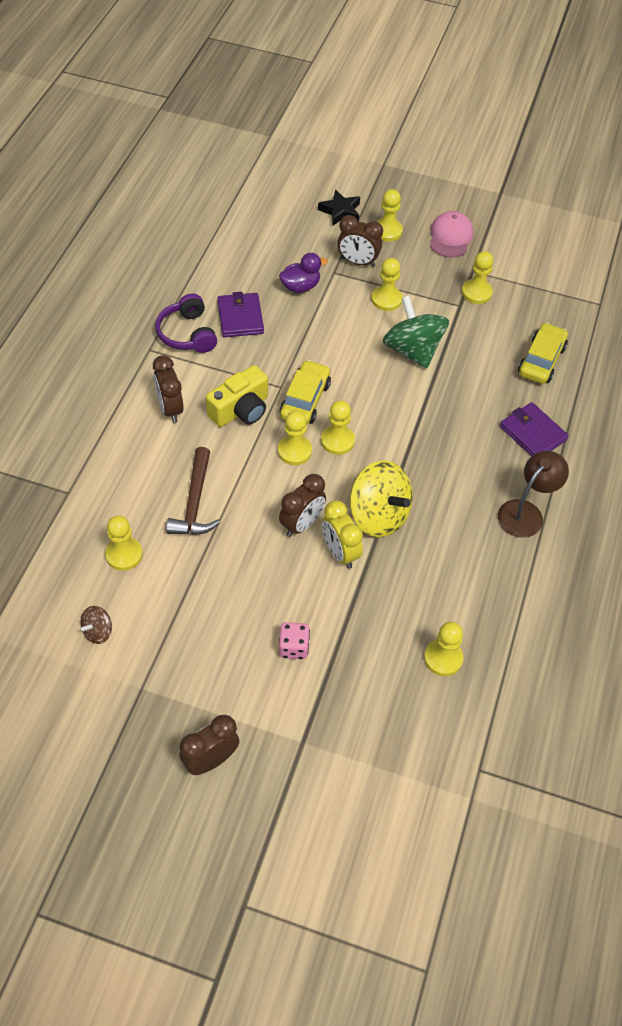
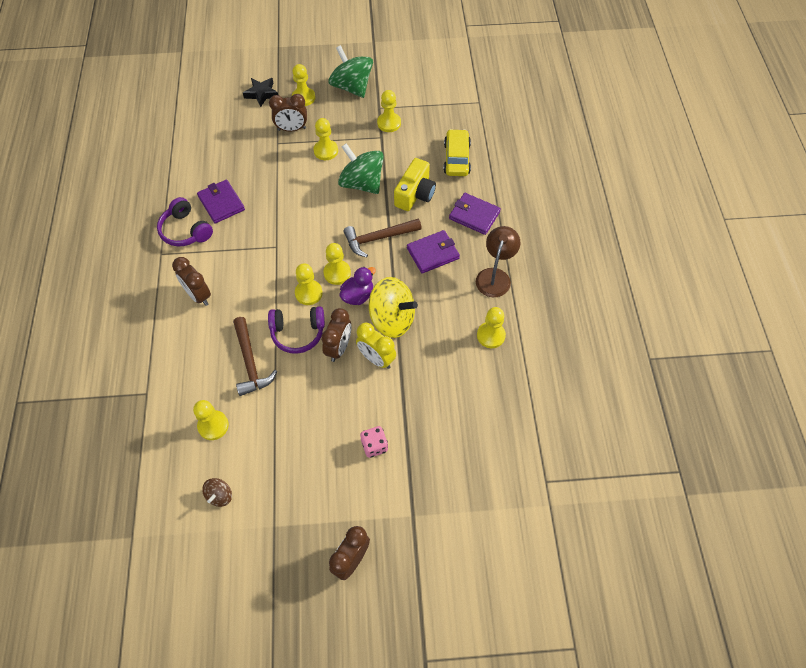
camera: 20 degrees left, 5 degrees up
(240, 410) = (253, 276): yellow camera -> yellow camera (415, 194)
(262, 490) = (298, 333): none -> purple headphones
(300, 286) = (257, 163): purple duck -> purple duck (357, 295)
(305, 400) = (299, 250): yellow car -> none
(403, 419) = (378, 238): none -> brown hammer
(443, 658) = (485, 409): yellow pawn -> yellow pawn (490, 335)
(450, 237) = (352, 87): pink cap -> green spinning top
(461, 459) = (433, 253): none -> purple wallet

